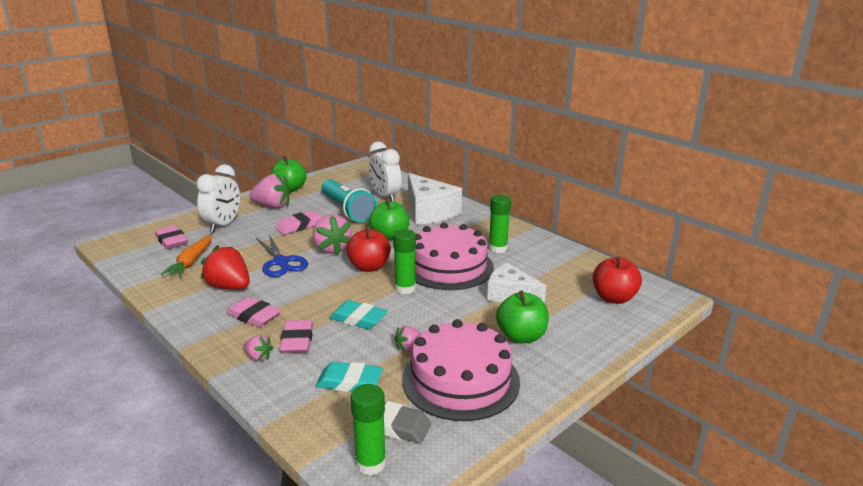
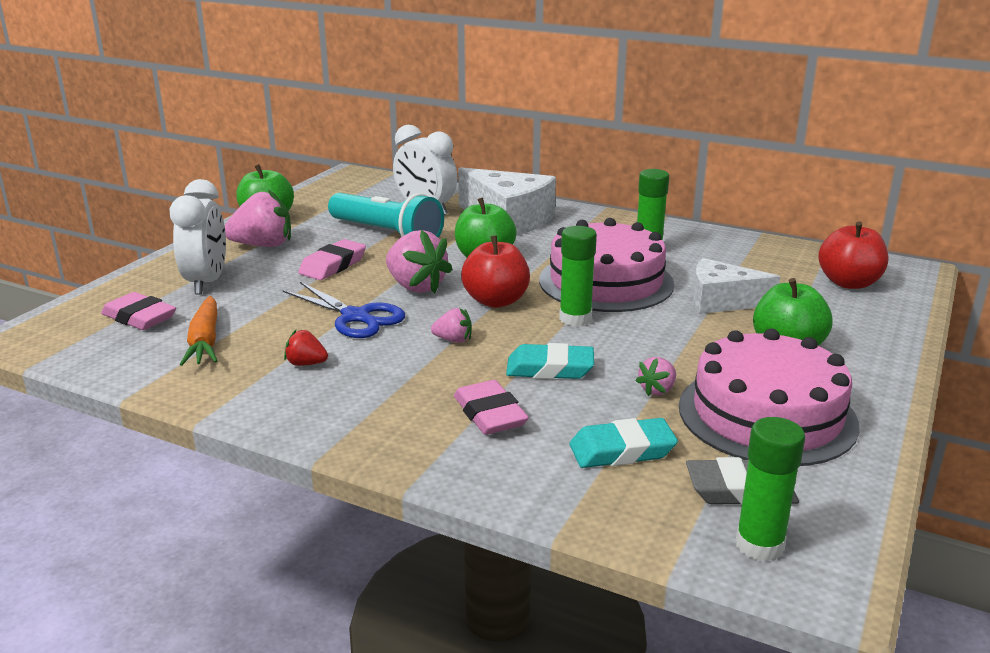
camera: 20 degrees left, 0 degrees up
(229, 287) = (306, 364): red strawberry -> red strawberry, size x0.51
(254, 316) = (388, 395): pink eraser -> none
(258, 357) = (453, 448): pink strawberry -> pink strawberry (453, 340)

